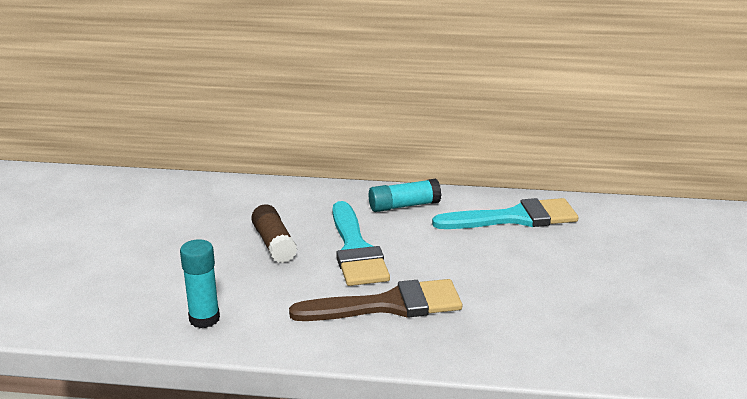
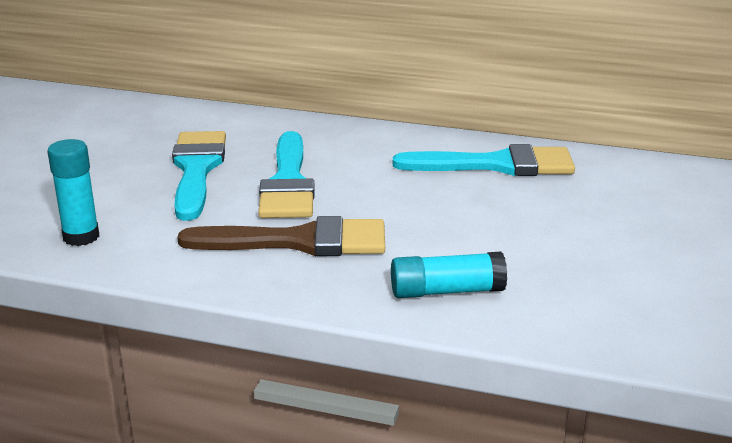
camera: 10 degrees right, 0 degrees up
(274, 244) = (196, 169): brown glue stick -> turquoise brush
(404, 206) = (367, 143): turquoise glue stick -> turquoise glue stick (446, 291)

